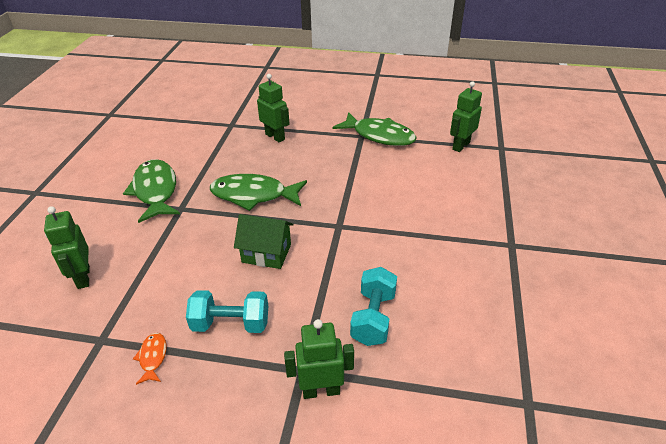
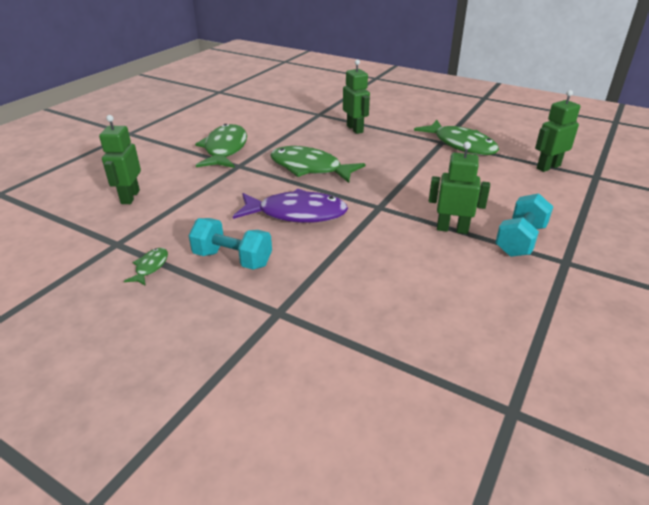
camera: 20 degrees right, 5 degrees down
(152, 357) = (150, 267): orange fish -> green fish
(266, 253) = (296, 213): green house -> purple fish
(321, 390) = (287, 334): green robot -> green robot (452, 229)
(373, 318) = (374, 288): turquoise dumbbell -> turquoise dumbbell (520, 240)

